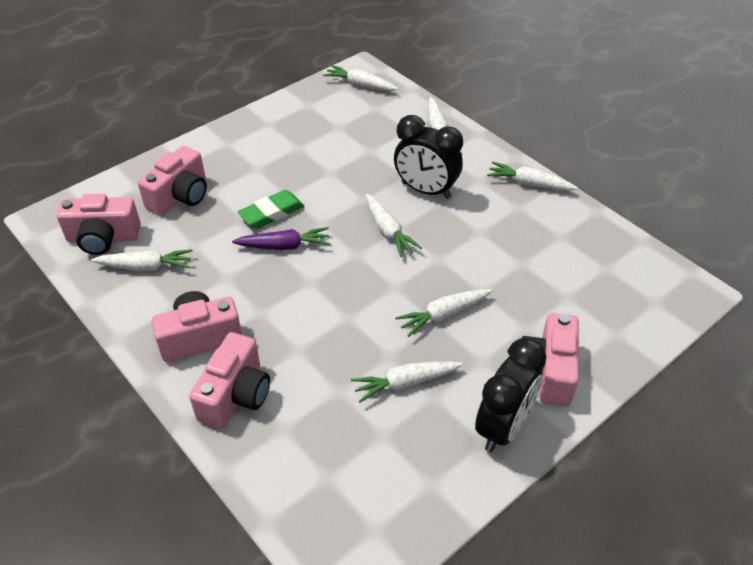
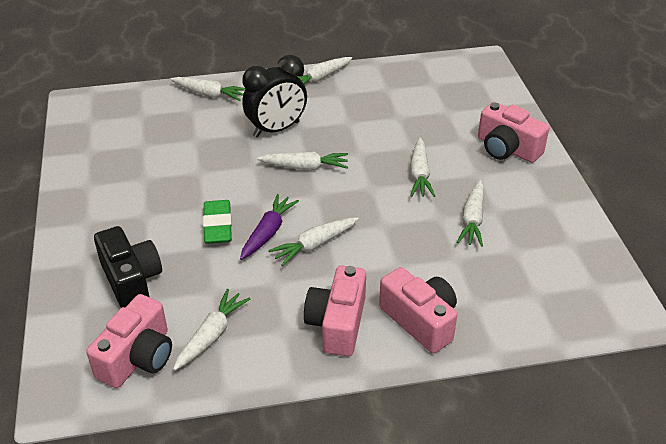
camera: 60 degrees left, 5 degrees down
(180, 196) = (131, 280): pink camera -> black camera
(360, 85) = (99, 111): white carrot -> white carrot (314, 245)
(503, 427) = (542, 189): black clock -> none

